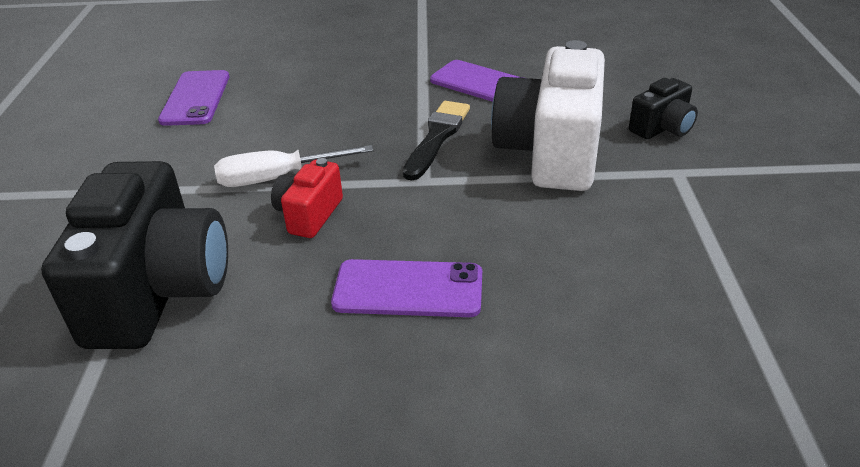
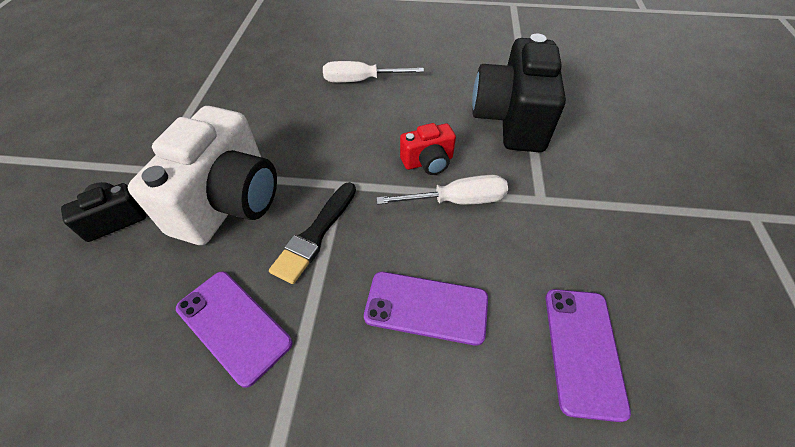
camera: 175 degrees left, 15 degrees up
(309, 215) = (428, 162): red camera -> red camera turned 45 degrees clockwise
(408, 289) = (369, 107): purple phone -> purple phone (426, 307)
(436, 345) = (361, 81): none -> white screwdriver

